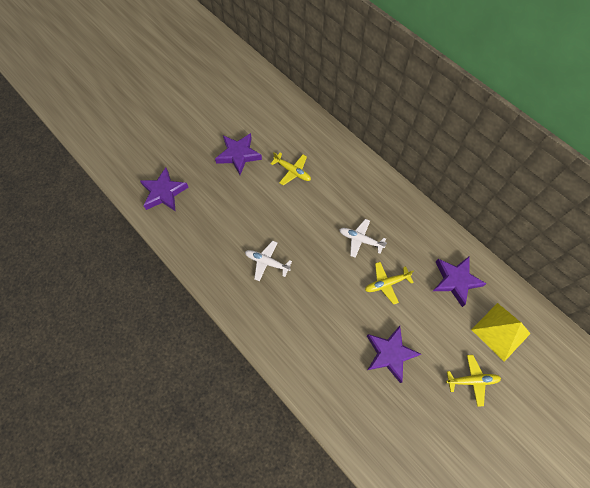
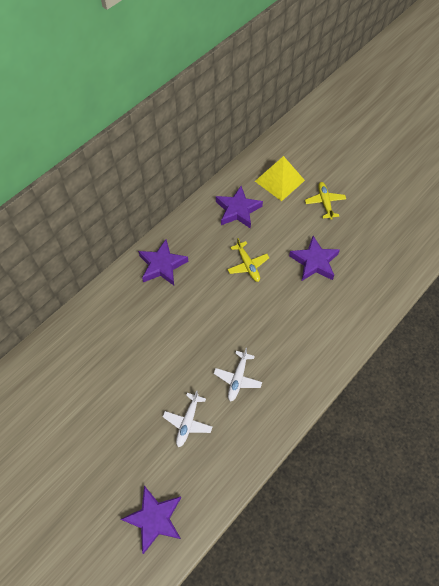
camera: 95 degrees left, 5 degrees down
(238, 155) = (97, 428): purple star -> purple star (162, 265)
(292, 171) = (121, 362): yellow plane -> none
(360, 240) = (203, 288): white plane -> white plane (188, 422)

